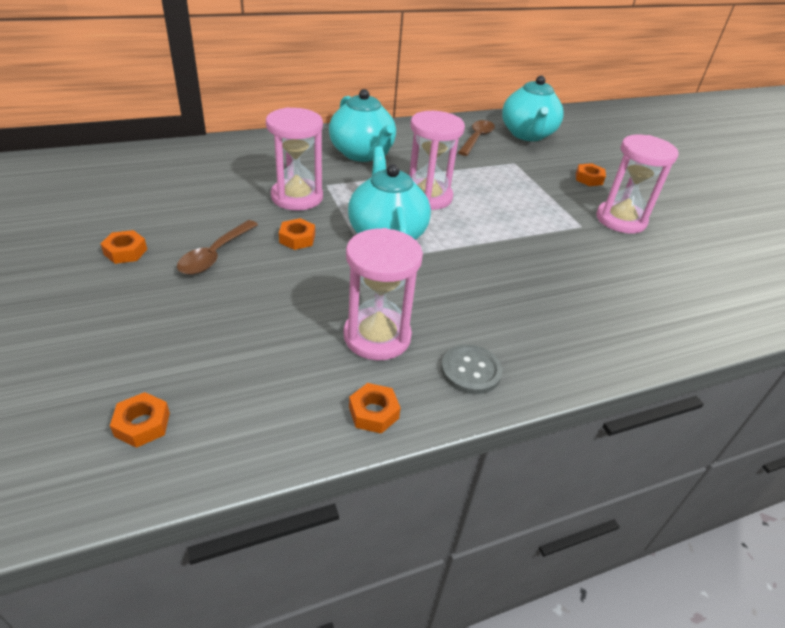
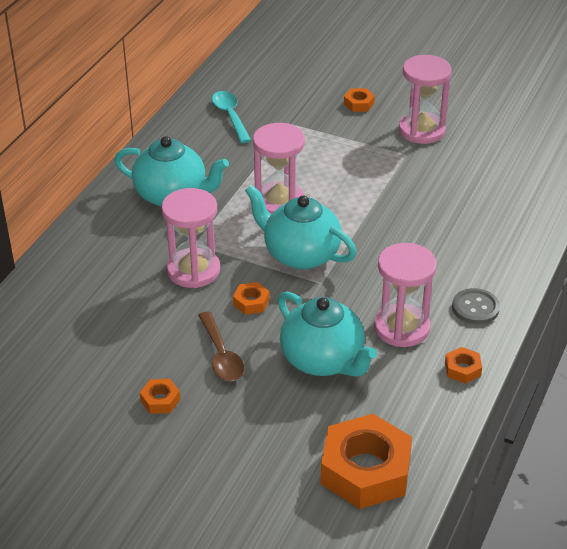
camera: 40 degrees left, 0 degrees up
(142, 424) = (365, 470): orange nut -> orange nut, size x2.31
(476, 138) = (230, 116): brown spoon -> turquoise spoon
(527, 134) = (260, 84): turquoise teapot -> turquoise teapot (323, 360)

